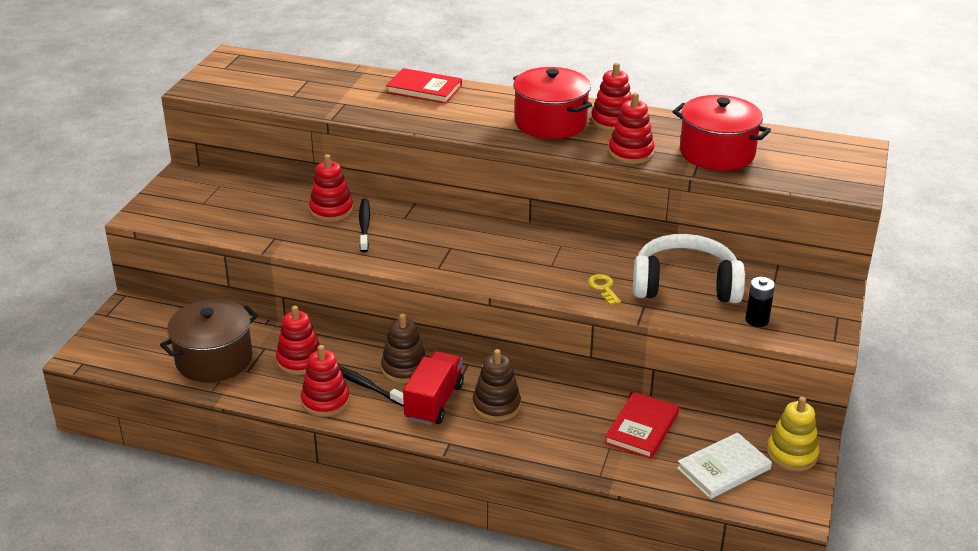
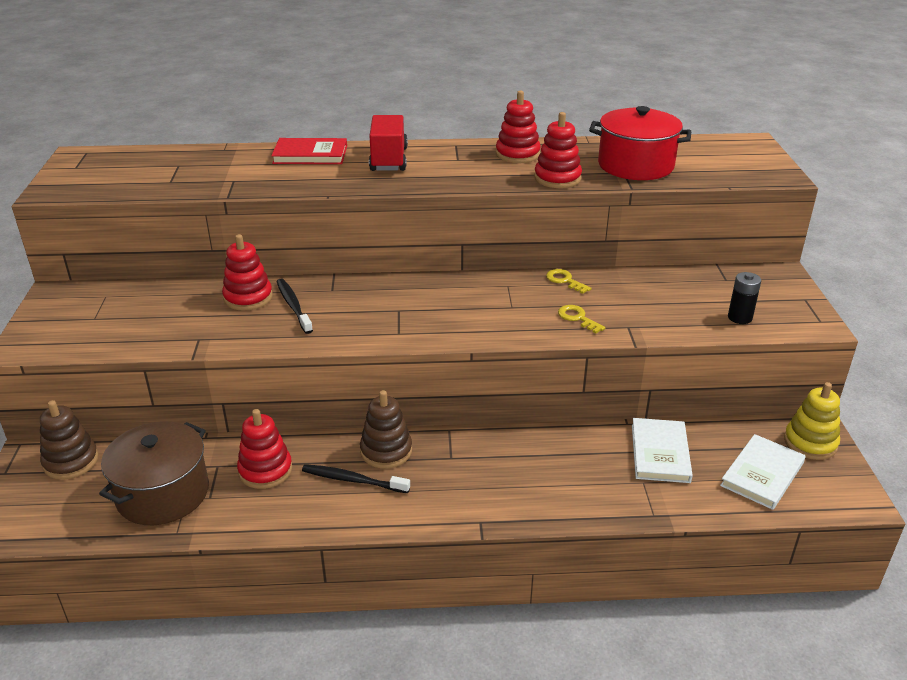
camera: 20 degrees left, 0 degrees up
(325, 401) = (318, 510): red stacking toy -> none
(434, 402) = (438, 480): red truck -> red truck (389, 160)
(496, 405) = (504, 466): brown stacking toy -> brown stacking toy (71, 461)
(550, 123) = (459, 165): red pot -> none
(617, 251) = (565, 281): none -> yellow key
(642, 428) = (660, 453): red book -> white book
(685, 285) = (651, 299): white headphones -> none

